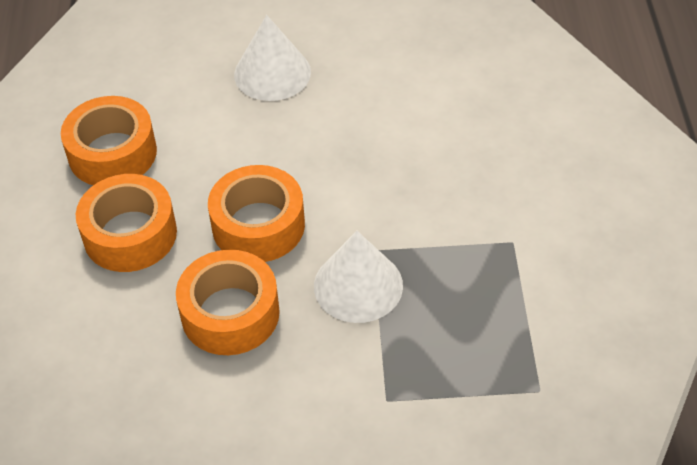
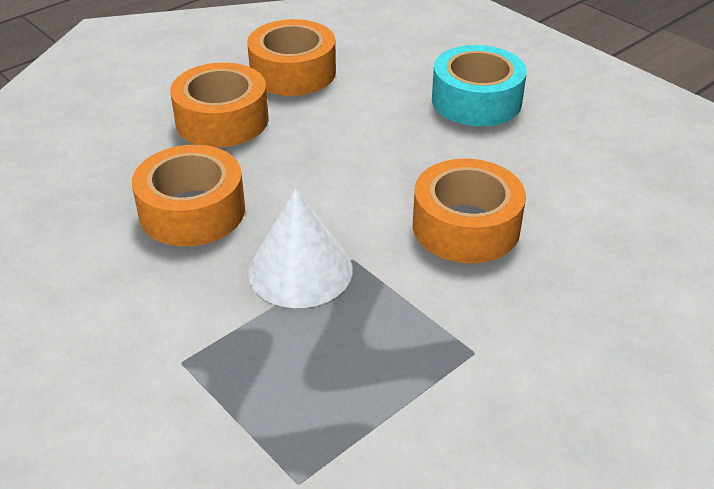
camera: 50 degrees right, 10 degrees down
(258, 225) = (304, 177): orange tape -> orange tape (466, 226)
(272, 73) = (476, 100): white cone -> turquoise tape

